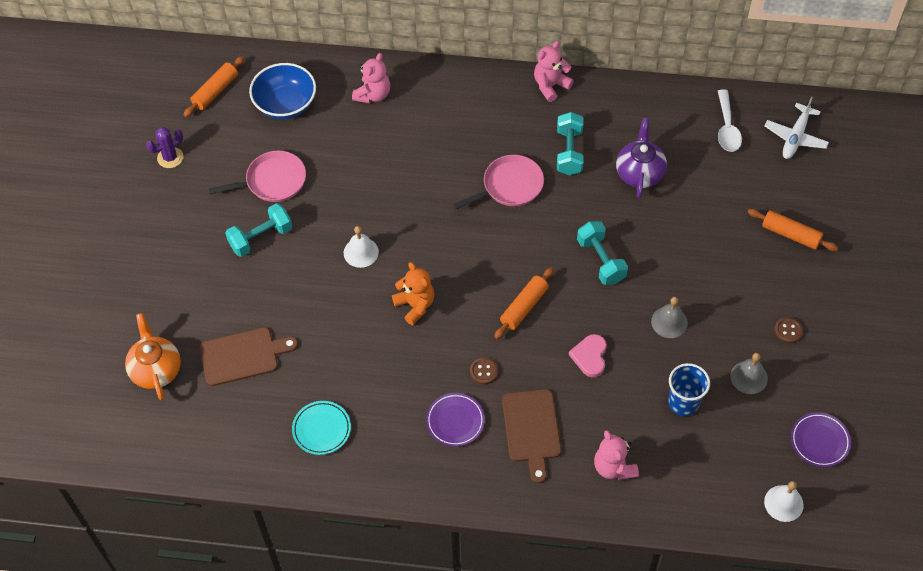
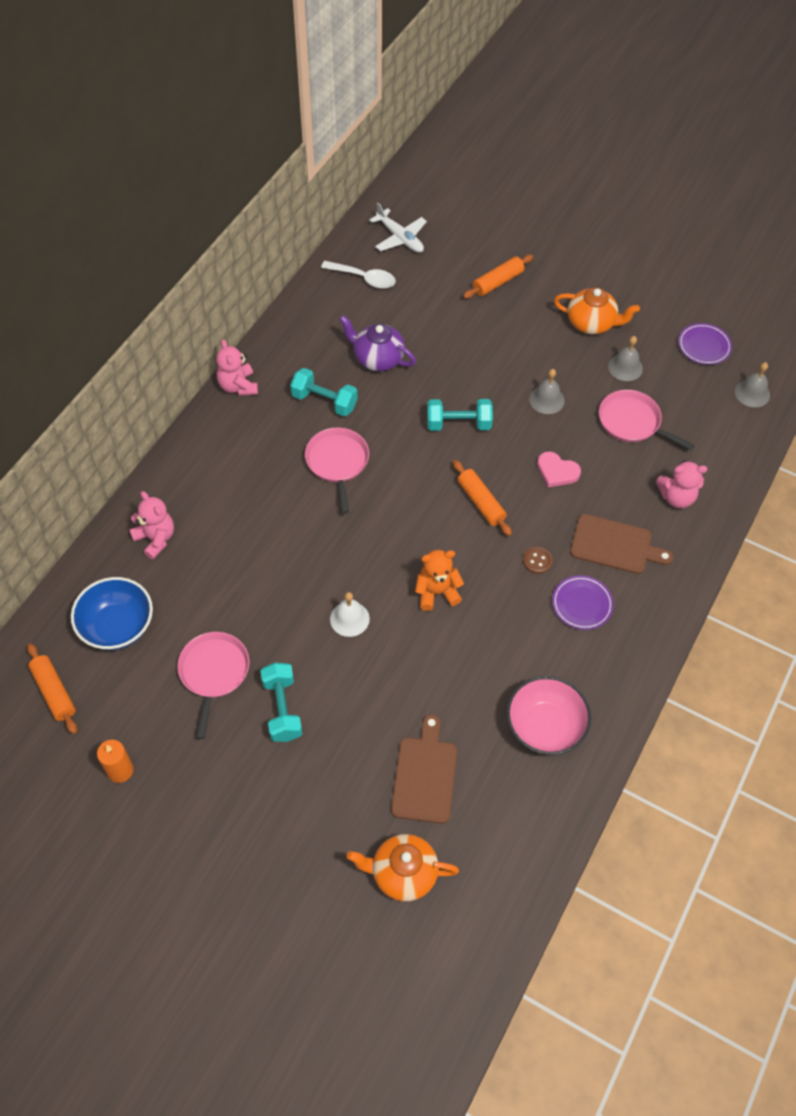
camera: 70 degrees left, 0 degrees up
(170, 157) = (120, 770): purple cactus -> orange candle
(321, 429) = (545, 727): turquoise plate -> pink bowl
(683, 403) = (632, 422): blue cup -> pink pan
(783, 503) = (752, 393): white bell -> grey bell
(788, 331) = (591, 323): brown button -> orange teapot

